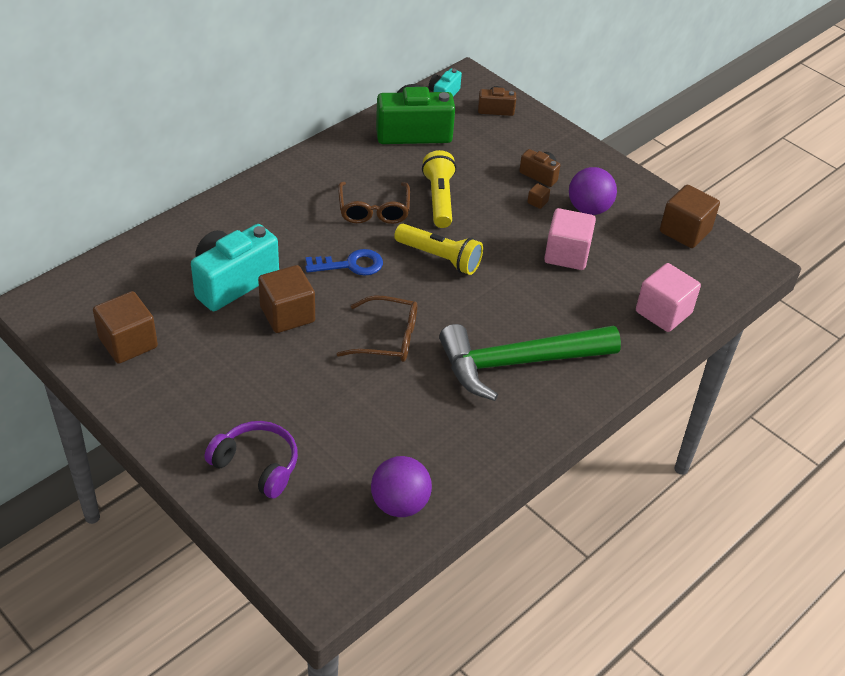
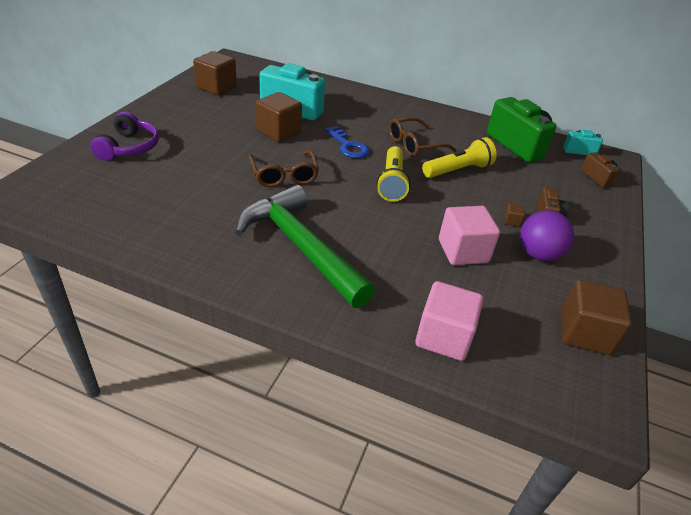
camera: 65 degrees right, 5 degrees down
(400, 504) = (109, 214): purple ball -> none

